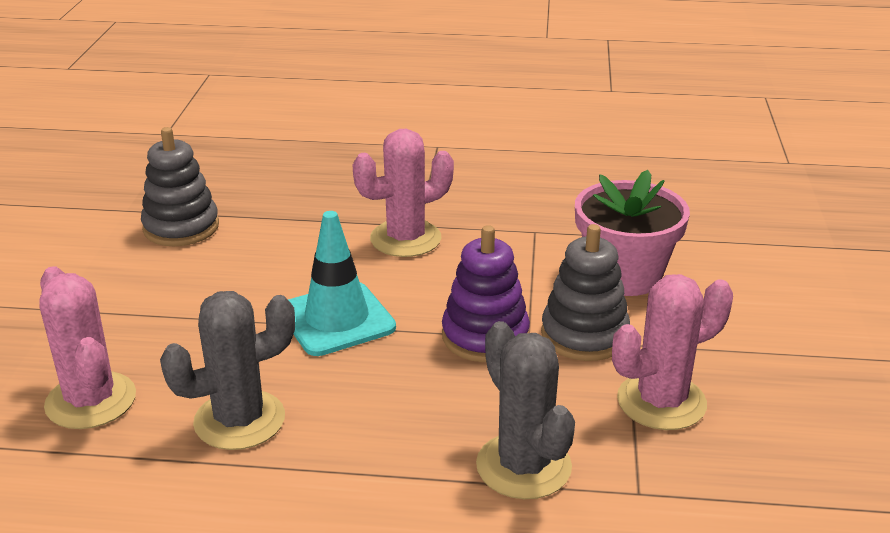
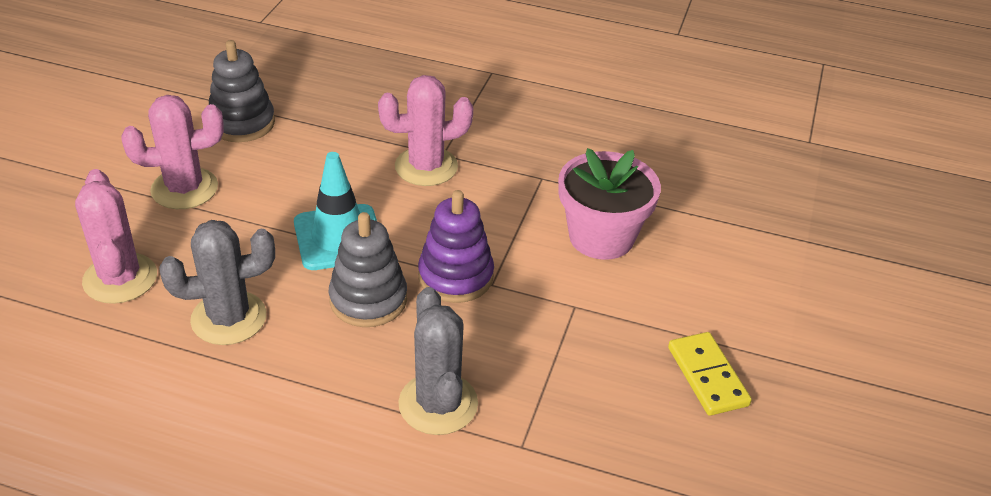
camera: 10 degrees right, 10 degrees up
(584, 335) = (540, 290): grey stacking toy -> grey stacking toy (368, 299)
(661, 402) = (578, 367): pink cactus -> pink cactus (184, 189)
(803, 387) = (707, 376): none -> yellow domino

